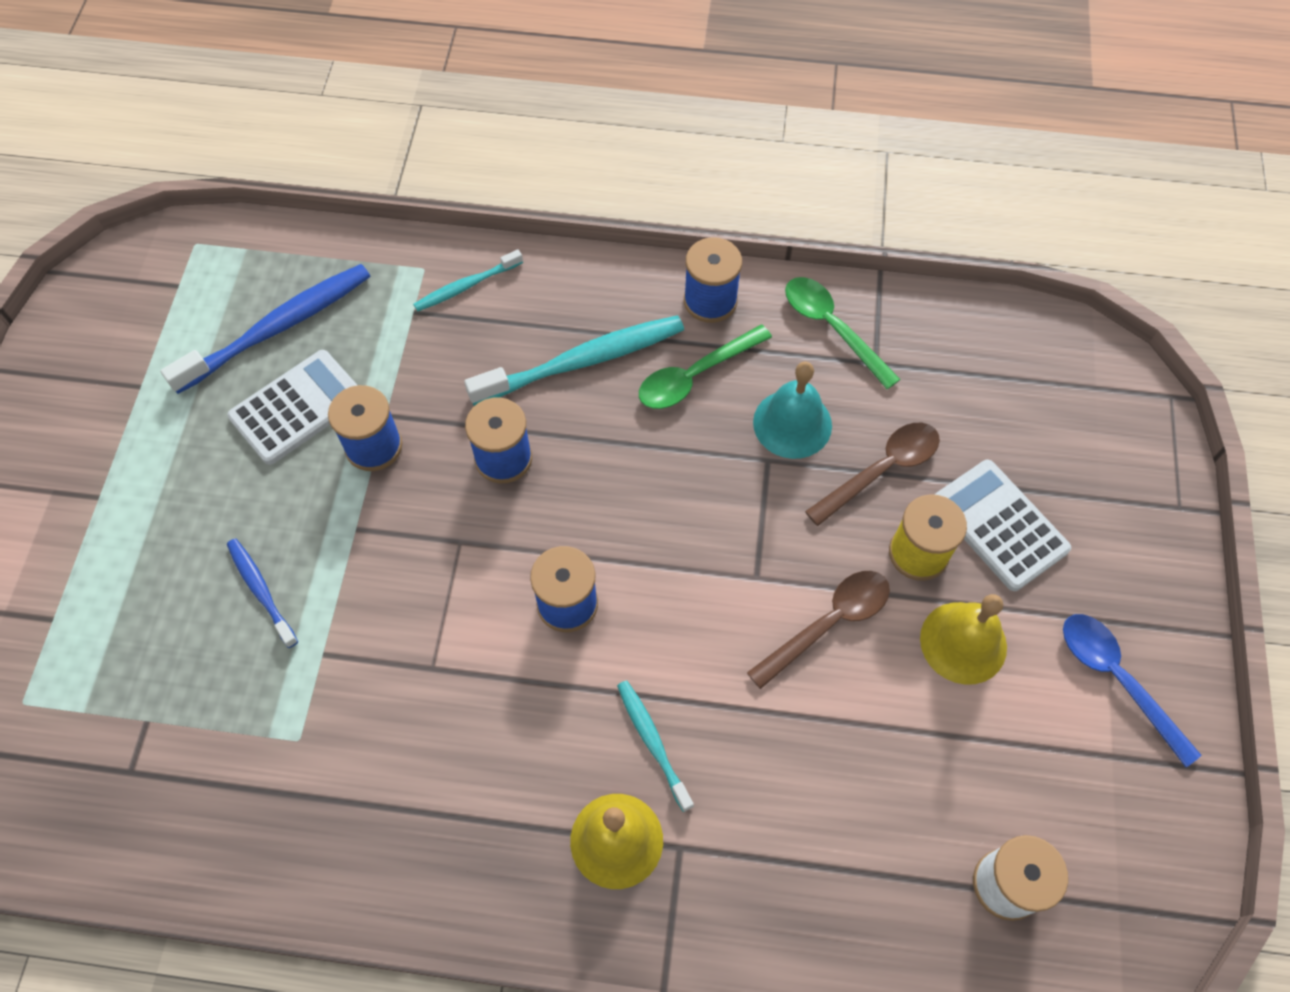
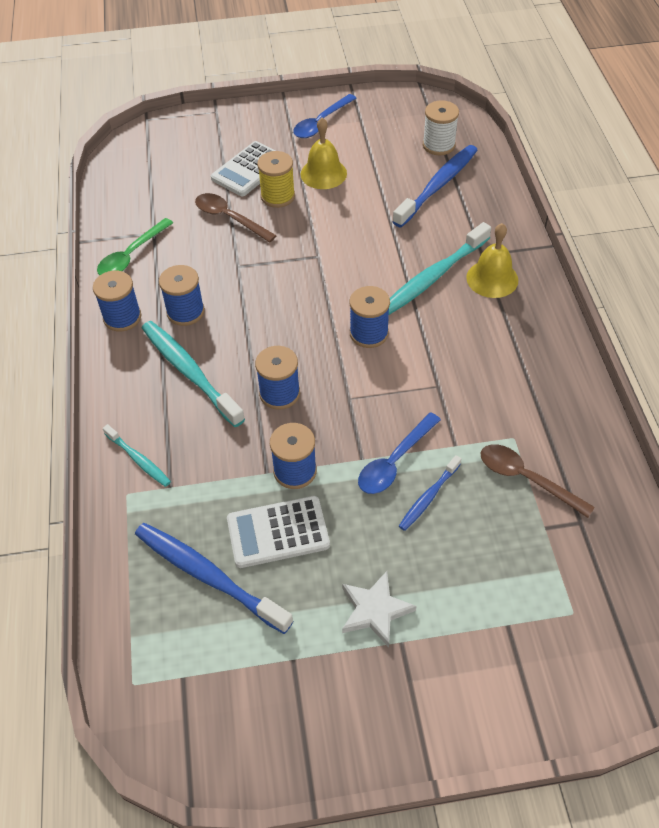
camera: 105 degrees left, 10 degrees down
(148, 481) = (375, 610): none -> white star
(297, 407) = (278, 532): white calculator -> white calculator turned 45 degrees counterclockwise
(333, 567) = (394, 461): none -> blue spoon
(652, 742) = (433, 277): turquoise toothbrush -> turquoise toothbrush, size x1.85
(695, 375) = (185, 312): green spoon -> blue spool
(792, 423) = (209, 260): turquoise bell -> none
(828, 623) = (334, 223): brown spoon -> brown spoon (526, 479)
(882, 836) = (437, 186): none -> blue toothbrush

